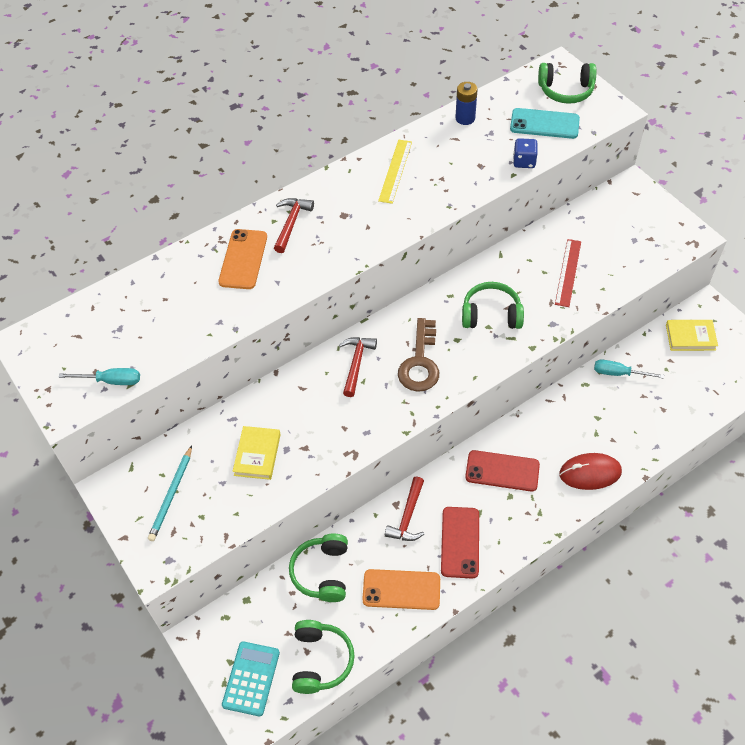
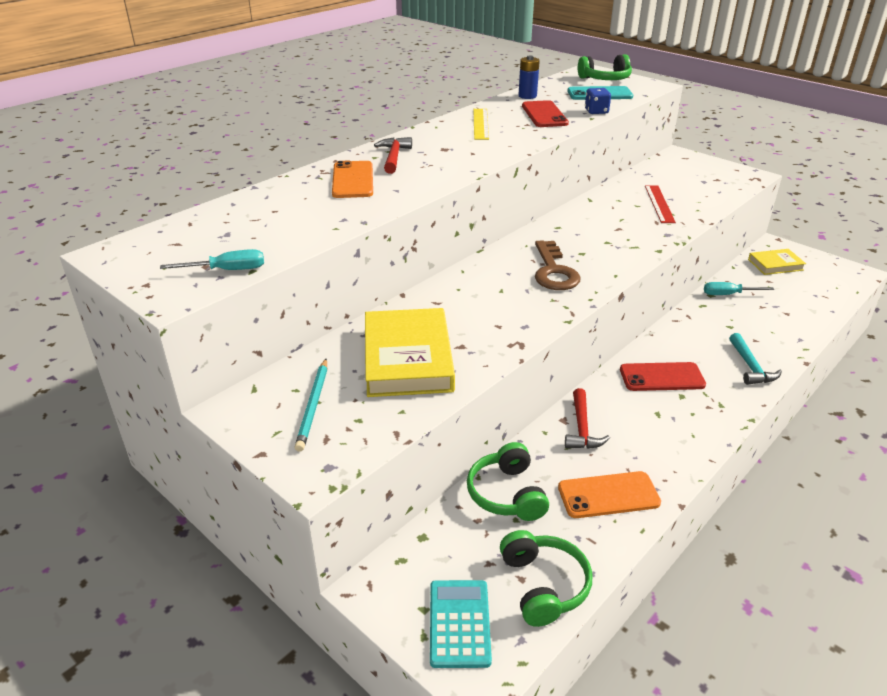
camera: 15 degrees left, 20 degrees down
(257, 454) = (407, 358): yellow book -> yellow book, size x1.82
(356, 363) = (487, 279): red hammer -> none
(460, 542) = (651, 442): red phone -> red phone (544, 115)
(491, 314) = (605, 234): green headphones -> none
(590, 473) = (750, 367): red mouse -> turquoise hammer

